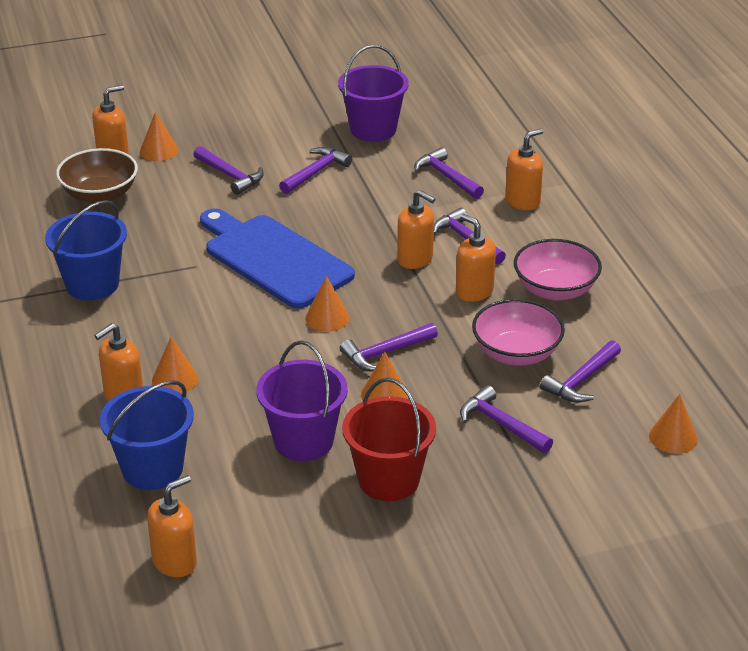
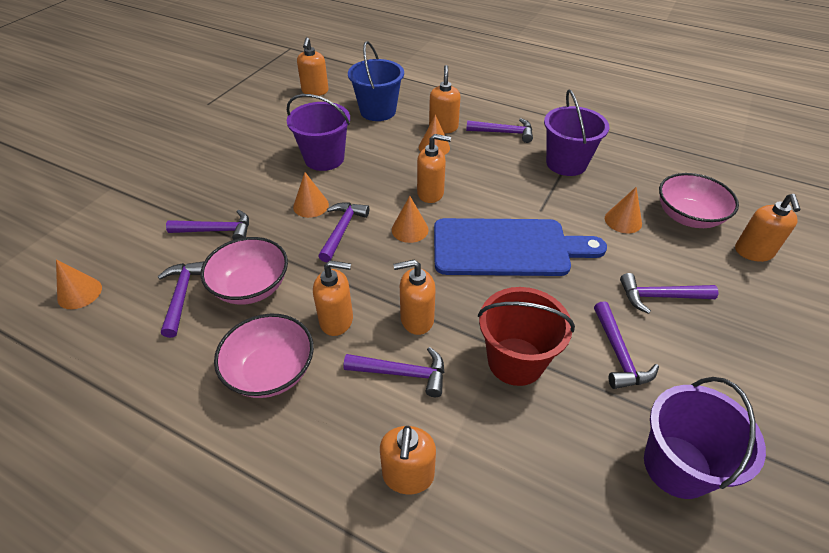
camera: 135 degrees right, 10 degrees up
(92, 284) = (566, 163): blue bucket -> purple bucket
(99, 195) = (688, 217): brown bowl -> pink bowl
(159, 150) = (744, 281): orange cone -> orange cone (623, 220)
(259, 336) = (430, 193): none -> orange soap dispenser
(388, 480) = (255, 166): red bucket -> red bucket (515, 361)
(447, 177) = (517, 449): purple hammer -> purple hammer (504, 133)

